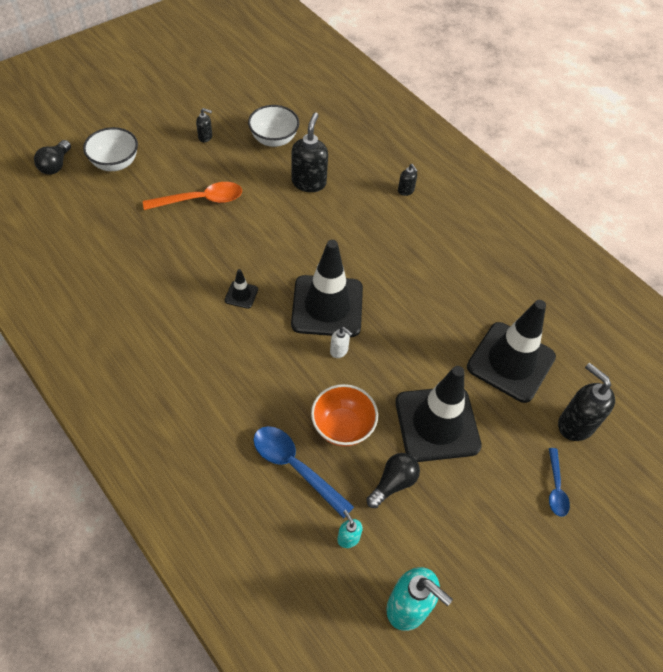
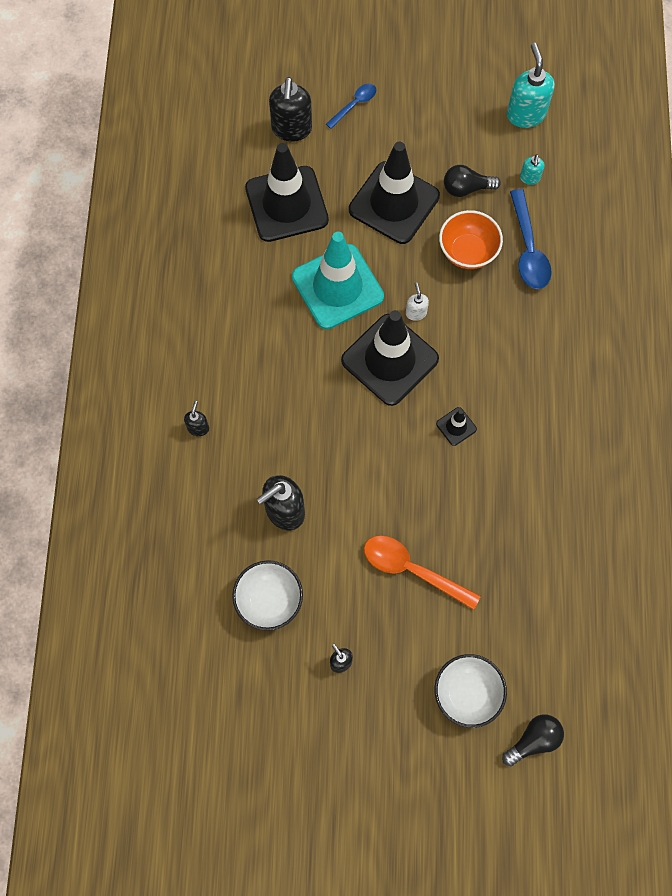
camera: 135 degrees left, 15 degrees up
(412, 329) = (337, 287): none -> turquoise traffic cone

